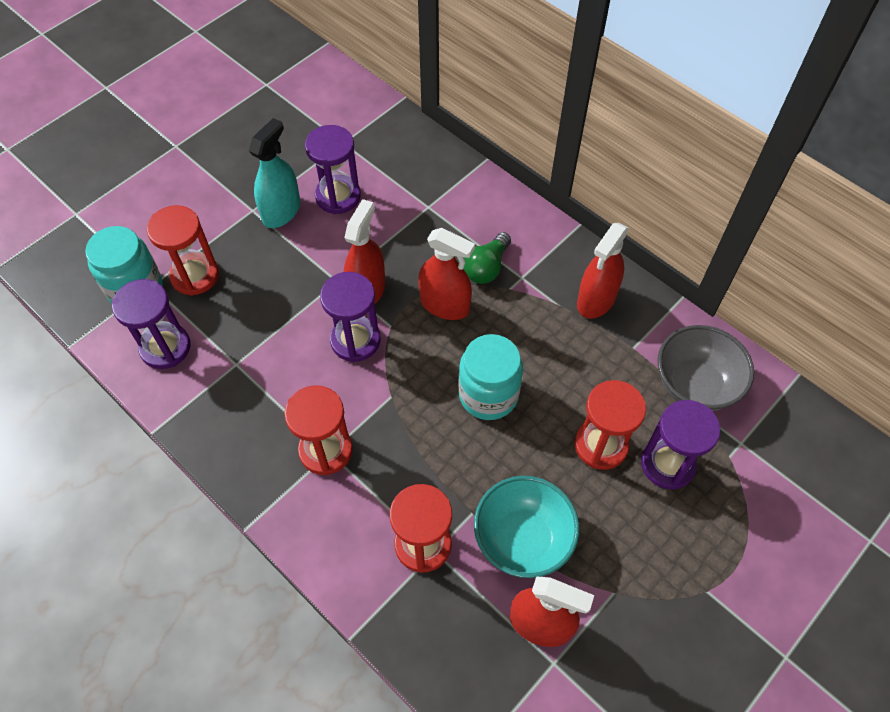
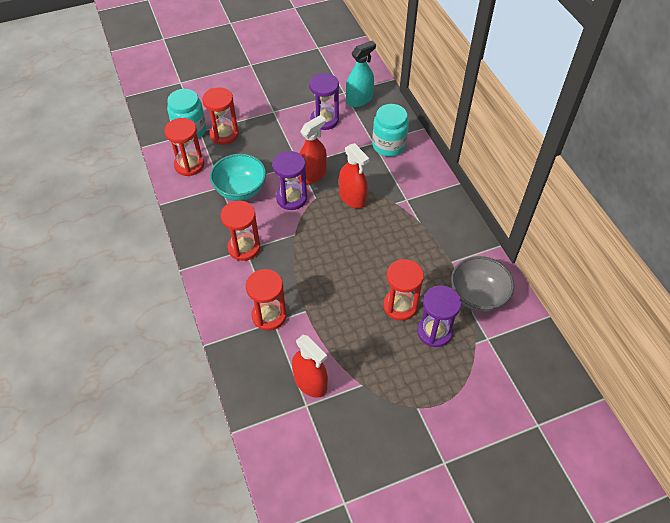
camera: 25 degrees right, 5 degrees down
(165, 347) = (189, 165): purple hourglass -> red hourglass
(281, 211) = (288, 117): turquoise spray bottle -> turquoise spray bottle (359, 99)
(486, 267) = (388, 187): green light bulb -> none
(488, 395) = (350, 254): turquoise jar -> turquoise jar (389, 145)
(522, 539) = (325, 336): turquoise bowl -> turquoise bowl (240, 190)
(596, 300) = (444, 227): red spray bottle -> none

